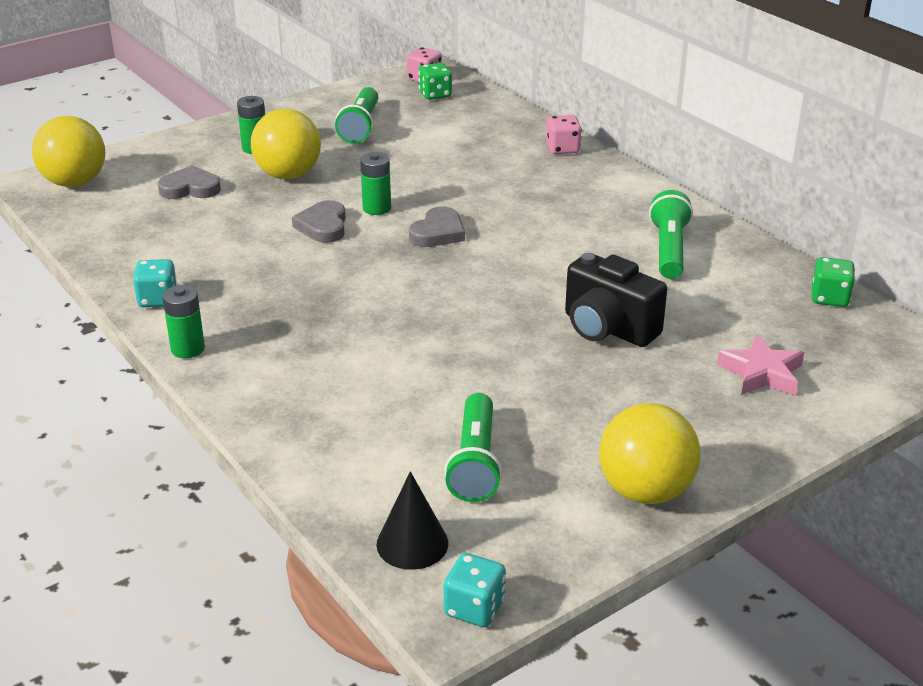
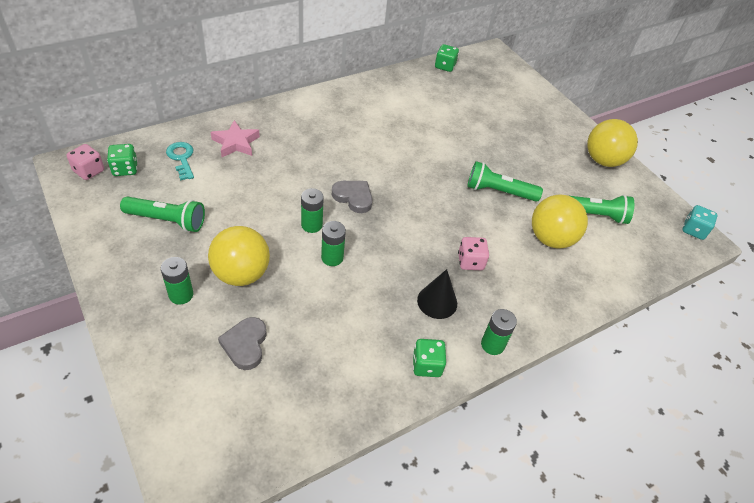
camera: 90 degrees left, 15 degrees up
(75, 182) = (203, 446): yellow ball -> yellow ball (551, 239)
(158, 299) = (426, 365): turquoise dice -> green dice
(323, 226) = (332, 257): grey heart -> green battery
(412, 543) = (657, 247): black cone -> black cone (437, 301)
(466, 120) = (181, 158): none -> turquoise key
(562, 149) = (249, 120): pink dice -> pink dice (470, 262)
(607, 329) = (470, 145): black camera -> none
(669, 250) = (391, 105): green flashlight -> green flashlight (499, 192)
(761, 373) = (509, 104): pink star -> pink star (236, 143)

